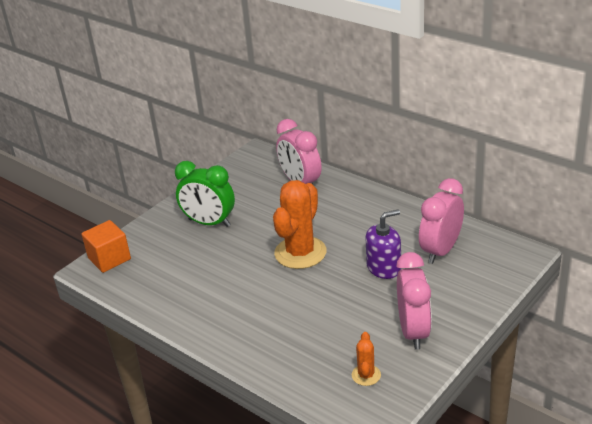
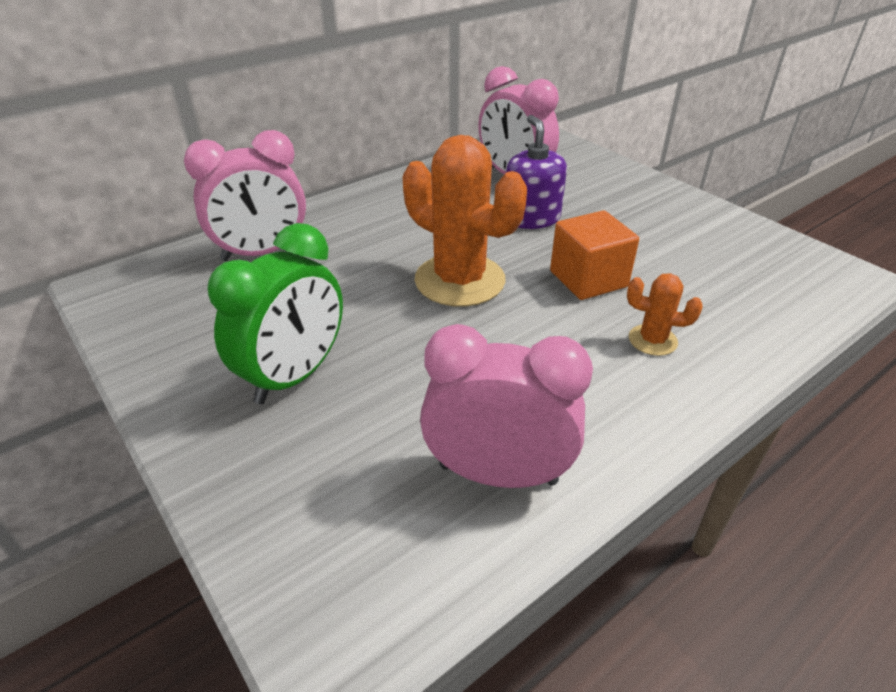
camera: 80 degrees left, 5 degrees up
(109, 259) = (316, 585): orange cube -> orange cube (588, 279)
(366, 375) = (760, 266): orange cactus -> orange cactus (652, 340)
(413, 332) = (672, 220): pink clock -> pink clock (498, 474)

